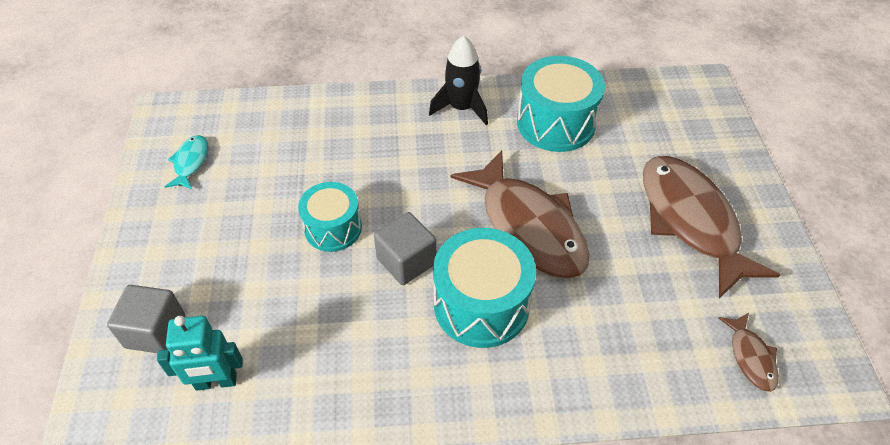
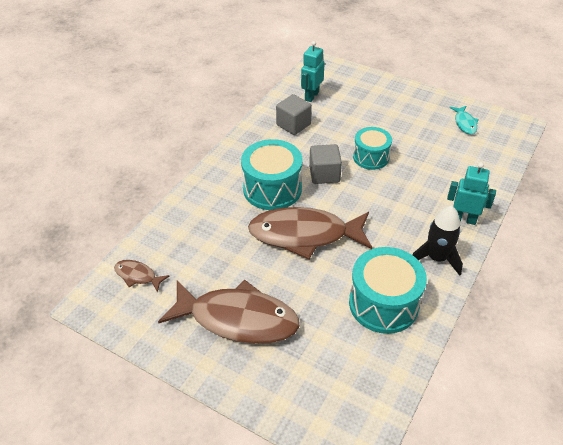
camera: 125 degrees right, 5 degrees down
(155, 331) = (354, 87): grey cube -> grey cube (293, 125)
(190, 162) = (464, 123): turquoise fish -> turquoise fish turned 45 degrees clockwise
(385, 107) = (463, 219): none -> turquoise robot

